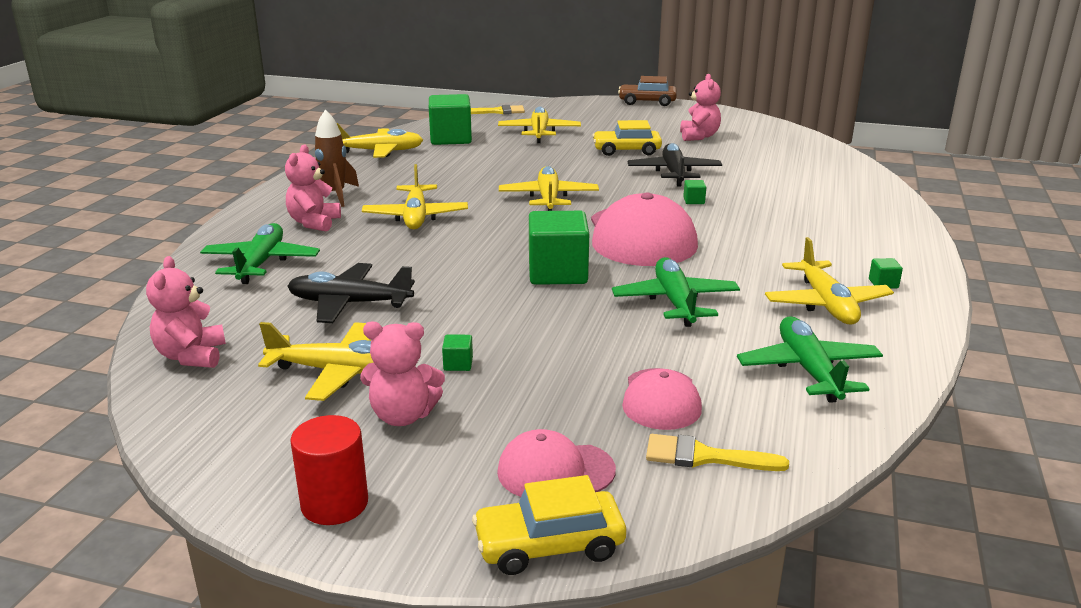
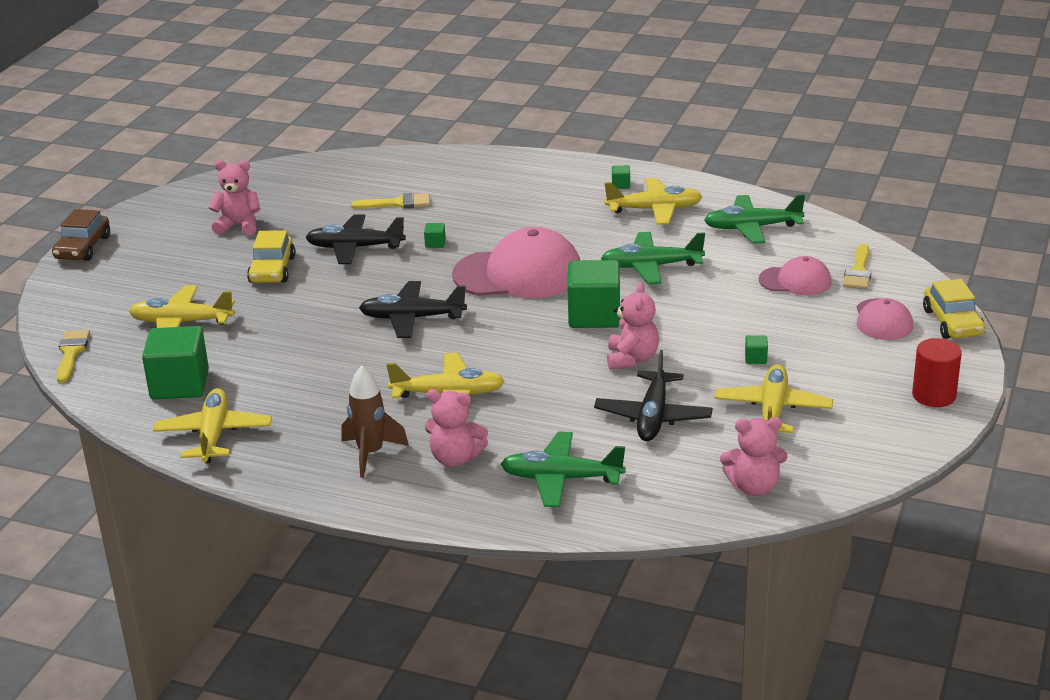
camera: 85 degrees left, 5 degrees up
(403, 416) = (830, 377): pink teddy bear -> pink teddy bear (632, 359)
(548, 198) = (412, 318): yellow plane -> black plane
(770, 183) = (398, 203): none -> yellow brush

